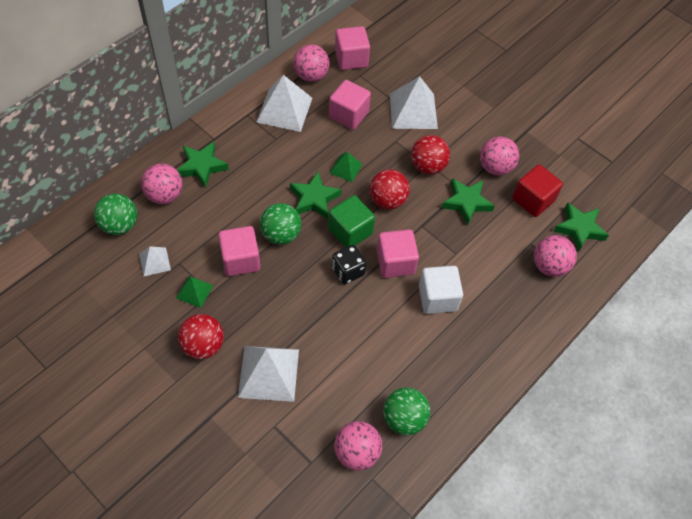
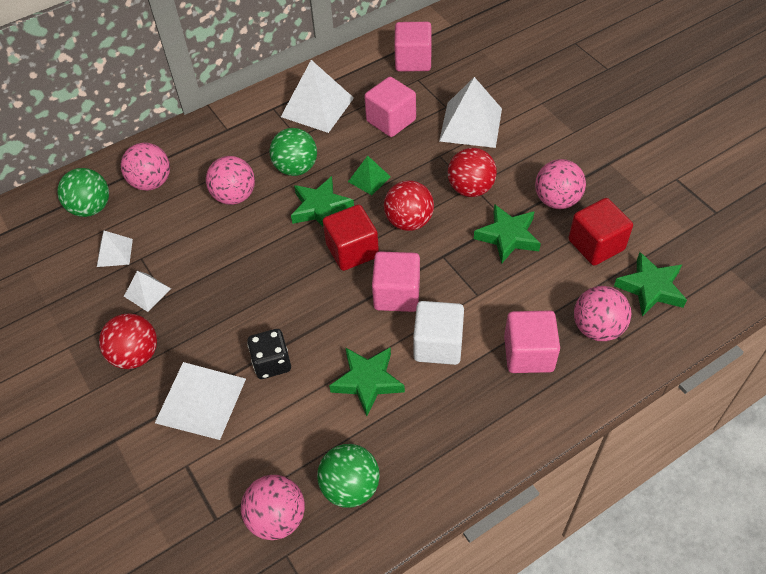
camera: 20 degrees right, 5 degrees down
(194, 291) = (147, 292): green pyramid -> white pyramid
(202, 166) = (203, 157): green star -> green star (367, 381)
(240, 260) = (212, 264): pink cube -> pink cube (528, 354)
(281, 234) = (268, 243): green ball -> green ball (296, 168)
(311, 76) = (360, 74): pink ball -> pink ball (234, 196)
(348, 271) = (335, 296): black dice -> black dice (272, 363)
(350, 231) = (352, 250): green cube -> red cube

